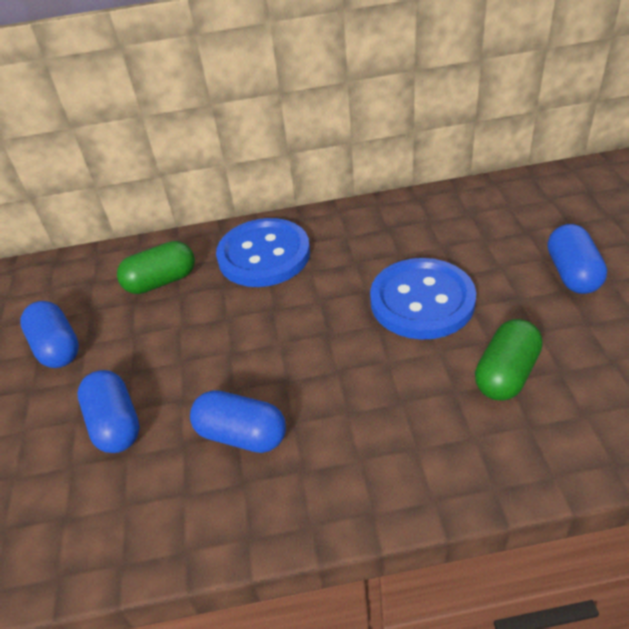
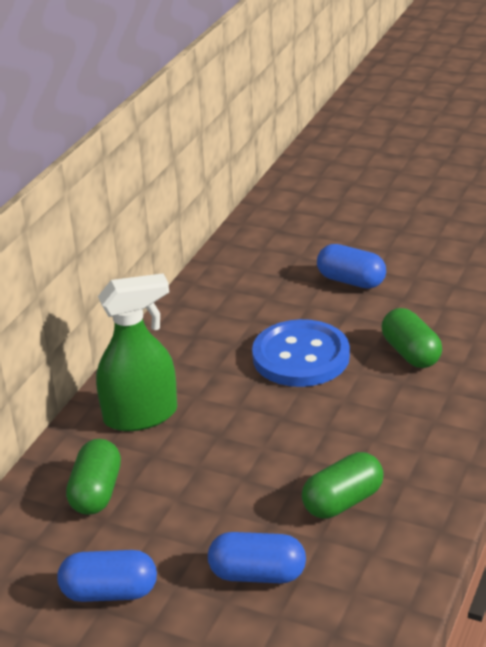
camera: 60 degrees left, 10 degrees down
(242, 435) = (342, 501): blue capsule -> green capsule
(264, 255) = (141, 415): blue button -> green spray bottle

